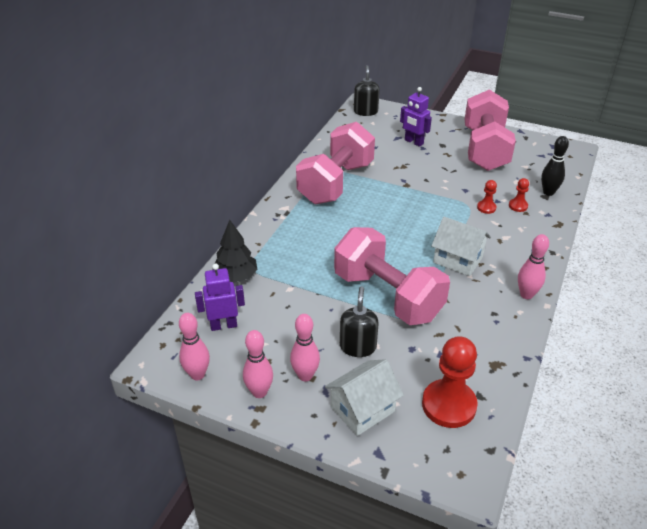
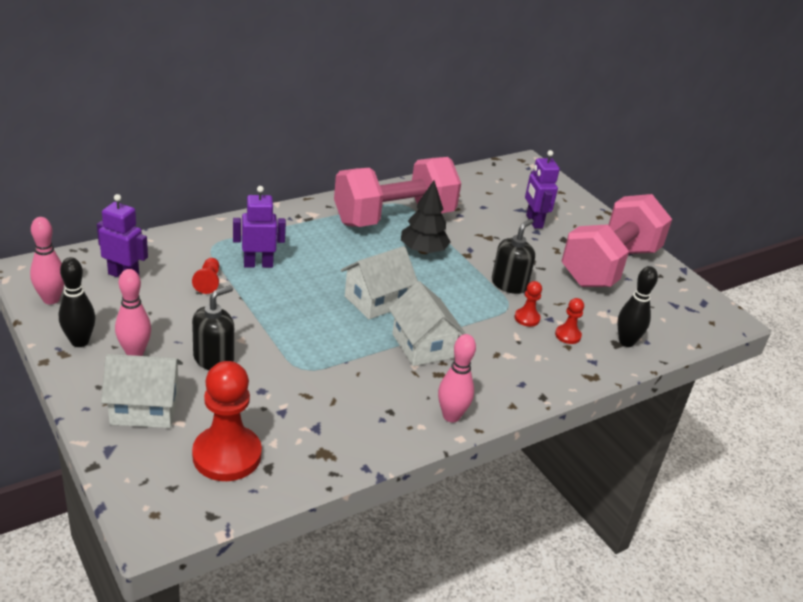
camera: 30 degrees right, 5 degrees down
(236, 277) = (188, 245): black tree -> black tree (423, 251)
(259, 392) = (80, 342): pink bowling pin -> black bowling pin
(284, 295) = (208, 282): none -> red pawn
(298, 263) = (258, 264): none -> purple robot
(365, 111) = (520, 171): black soap dispenser -> black soap dispenser (509, 284)
(387, 296) = (303, 336): pink dumbbell -> none
(397, 246) = (376, 301): none -> white house

